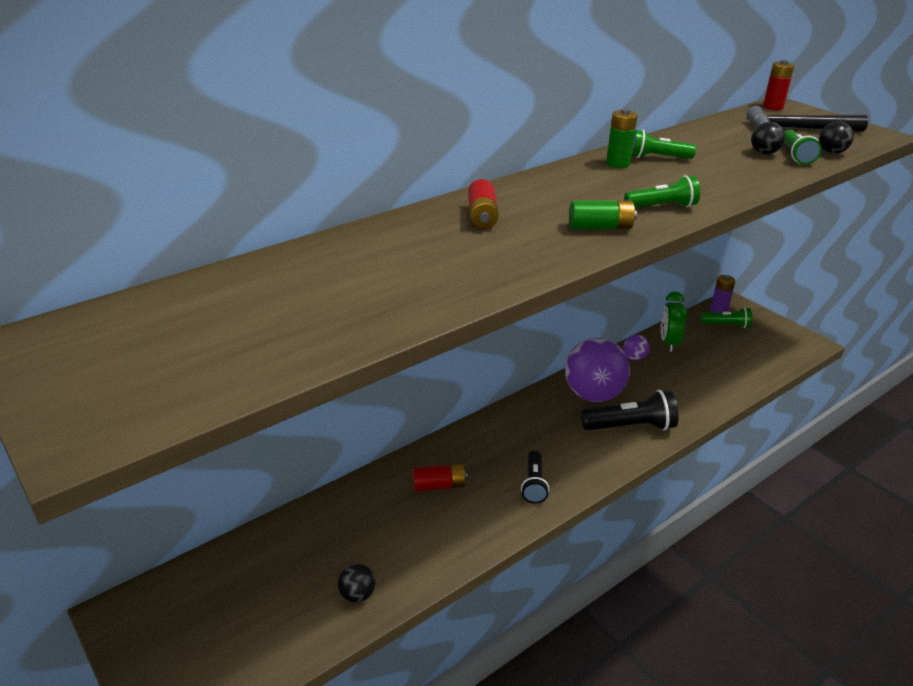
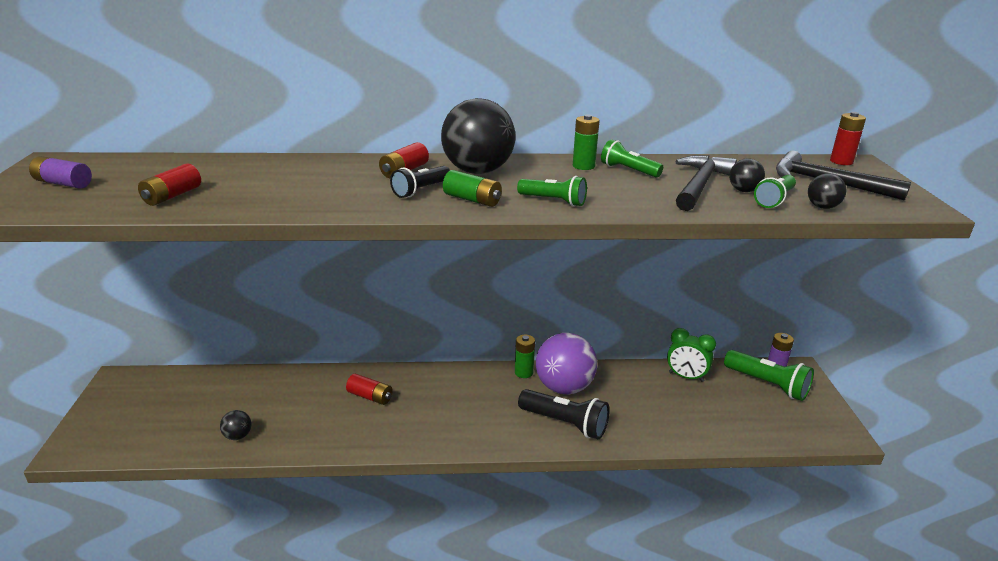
camera: 35 degrees right, 5 degrees down
(122, 364) = (63, 183): none -> purple battery
(304, 328) = (172, 196): none -> red battery
(534, 484) = (434, 427): black flashlight -> black flashlight (421, 190)
(545, 396) = (523, 372): none -> green battery
(546, 196) = (478, 171): none -> black ball
(634, 357) = (638, 375): purple ball -> none
(668, 343) = (686, 377): green clock -> green clock turned 105 degrees counterclockwise
(726, 325) = (767, 384): green flashlight -> green flashlight, size x1.62
(729, 157) = (700, 185): none -> black hammer

